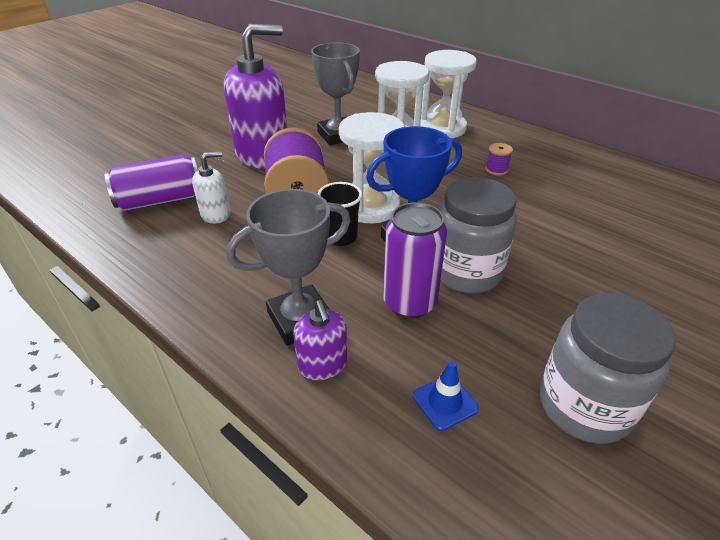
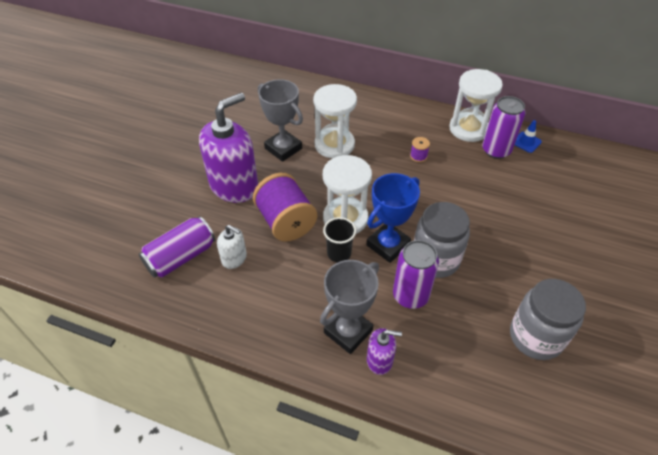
camera: 20 degrees left, 10 degrees up
(215, 214) = (234, 258): white soap dispenser -> white soap dispenser turned 75 degrees clockwise
(322, 365) = (379, 360): purple soap dispenser -> purple soap dispenser turned 45 degrees counterclockwise
(442, 128) = (361, 120): white hourglass -> white hourglass (468, 129)
(445, 402) = (461, 361): blue traffic cone -> blue traffic cone (526, 142)
(606, 183) = (496, 150): none -> purple can

